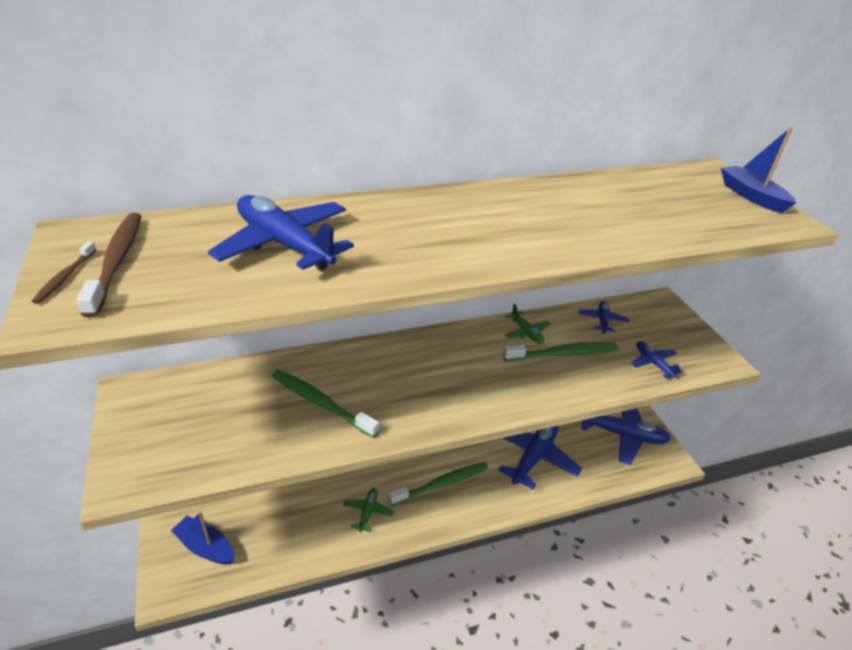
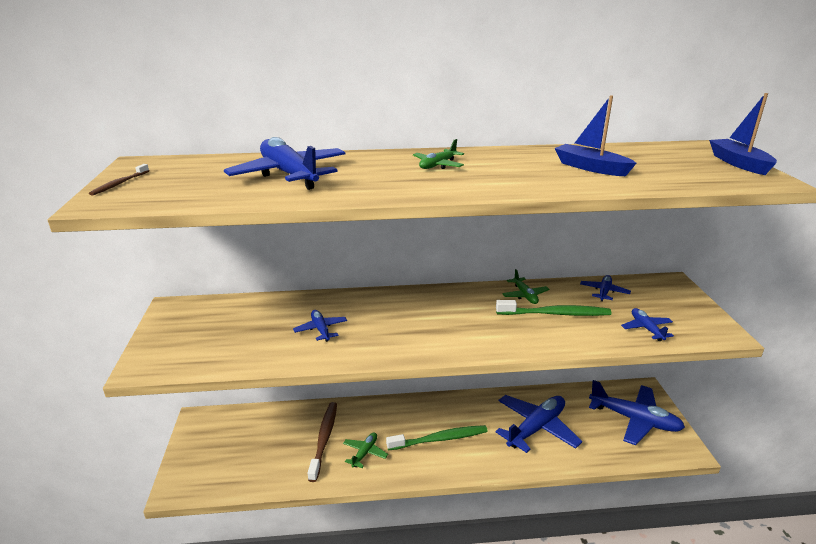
camera: 15 degrees right, 10 degrees down
(116, 262) = (160, 178): brown toothbrush -> brown toothbrush (324, 439)
(205, 547) = (218, 460): blue boat -> blue boat (590, 168)
(321, 403) = (321, 329): green toothbrush -> blue plane
(452, 216) = (438, 165): none -> green plane

